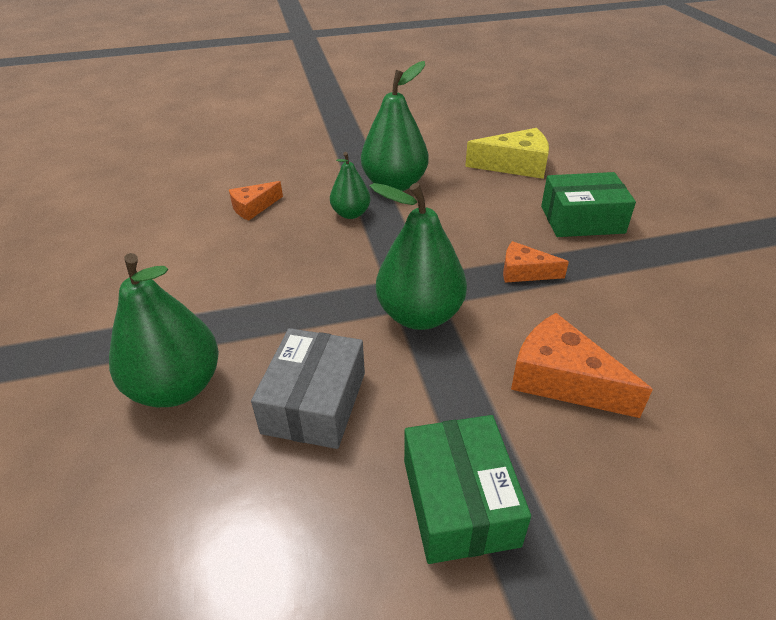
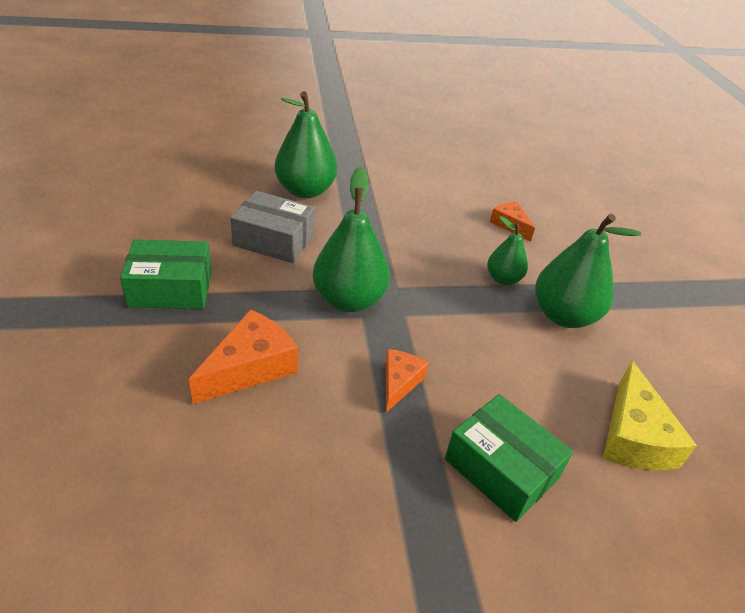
camera: 90 degrees right, 0 degrees up
(582, 219) = (501, 468): green box -> green box turned 45 degrees counterclockwise

